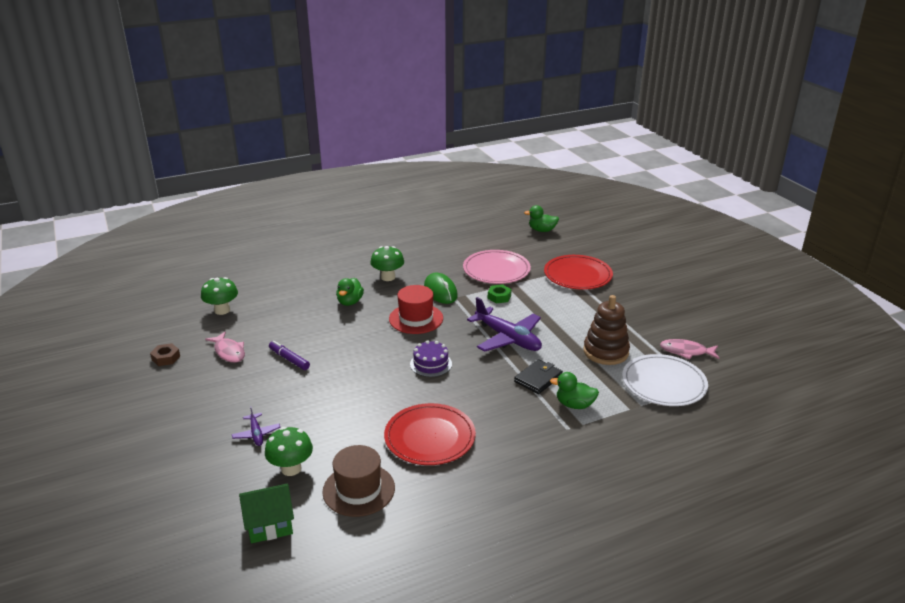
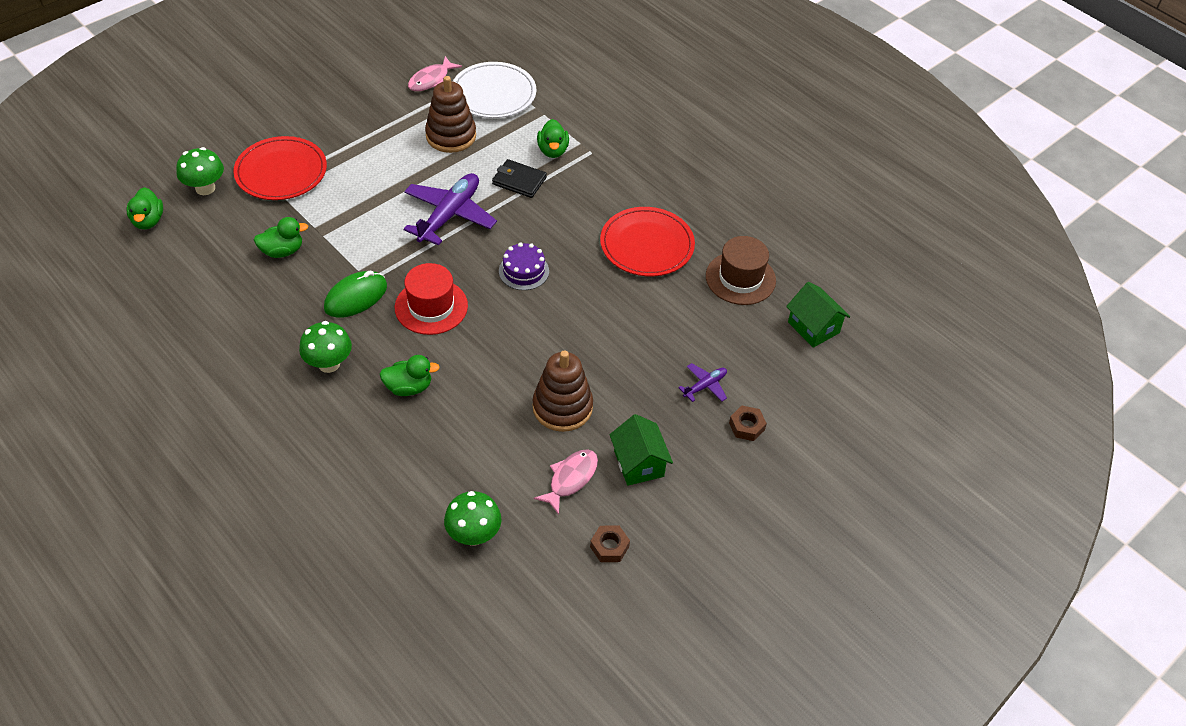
camera: 110 degrees left, 20 degrees up
(201, 447) = (746, 426): none -> brown nut
(215, 384) = (639, 463): none -> green house
(289, 359) = (562, 407): purple marker -> brown stacking toy
(291, 468) = (739, 337): green mushroom -> green mushroom (205, 188)
(496, 270) = (282, 251): pink plate -> green duck
(499, 297) = (355, 237): green nut -> none
(686, 351) = (431, 80): pink fish -> pink fish turned 45 degrees clockwise

